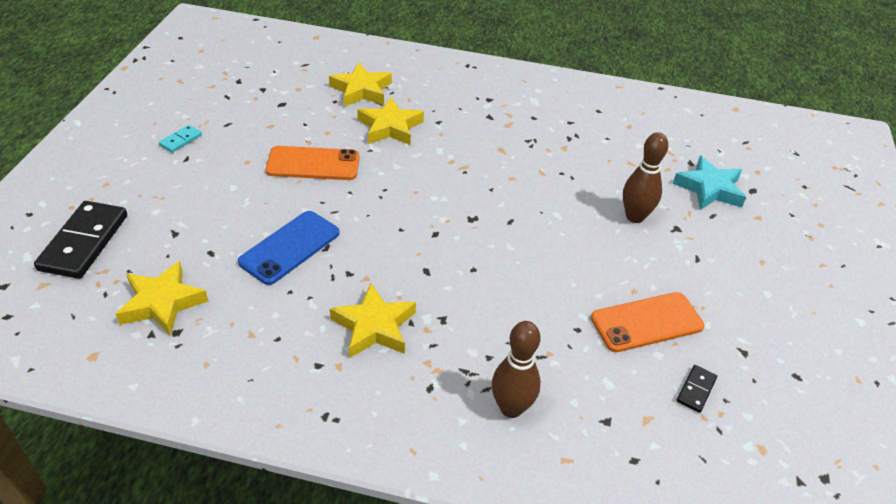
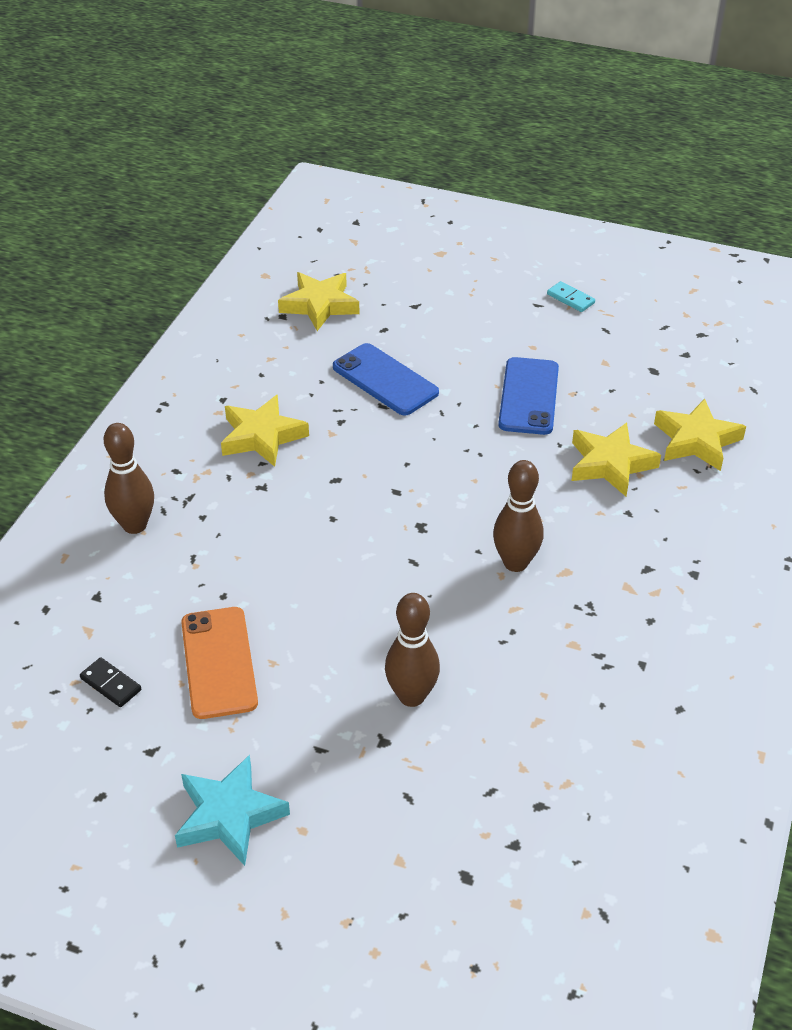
camera: 100 degrees right, 0 degrees up
(84, 242) = (406, 255): black domino -> none
(313, 164) = (529, 396): orange phone -> blue phone
(499, 171) = (515, 563): none -> brown bowling pin
(709, 189) = (471, 812): turquoise star -> turquoise star (229, 815)

